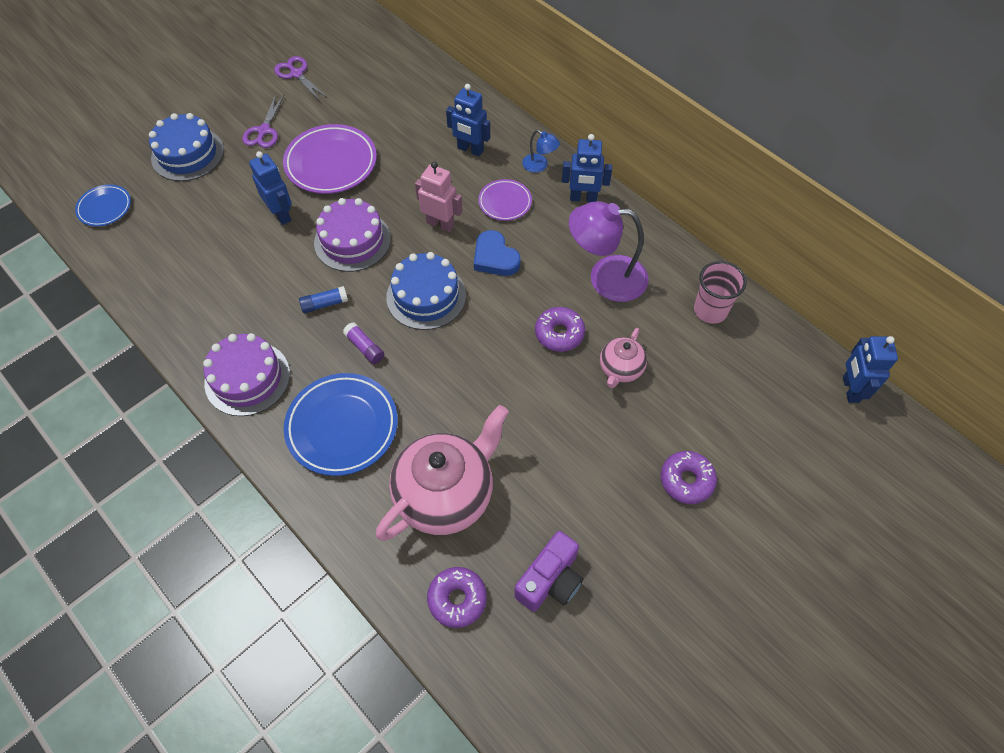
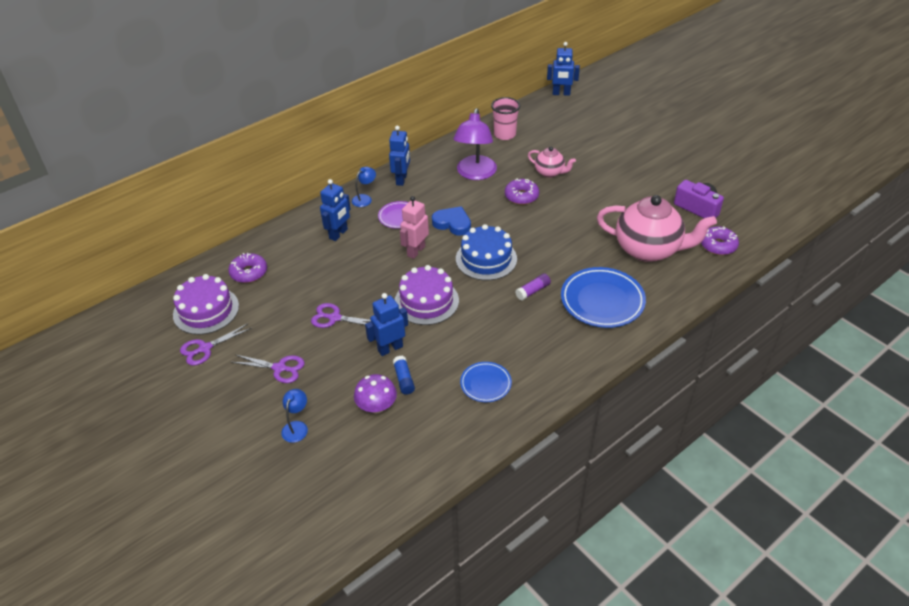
camera: 85 degrees left, 15 degrees down
(105, 208) = (358, 490): blue plate -> blue plate (485, 384)
(187, 154) = (296, 427): blue cake -> blue lamp
(202, 211) = (376, 406): none -> purple mushroom
(247, 378) = (562, 358): purple cake -> purple cake (206, 310)
(324, 304) = (490, 315): blue glue stick -> blue glue stick (404, 379)
(331, 163) = (334, 318): purple plate -> purple scissors
(446, 494) = (648, 250): pink teapot -> pink teapot turned 150 degrees clockwise
(495, 257) = (452, 223): blue heart -> blue heart turned 120 degrees counterclockwise
(686, 480) = (625, 154): purple donut -> purple donut (249, 272)

